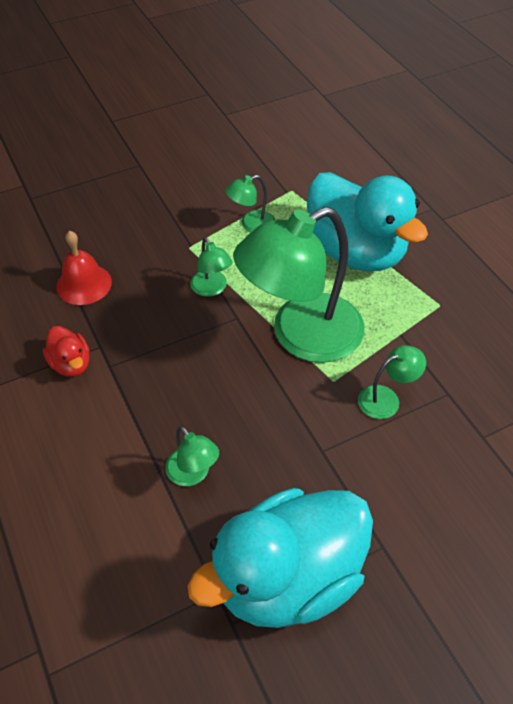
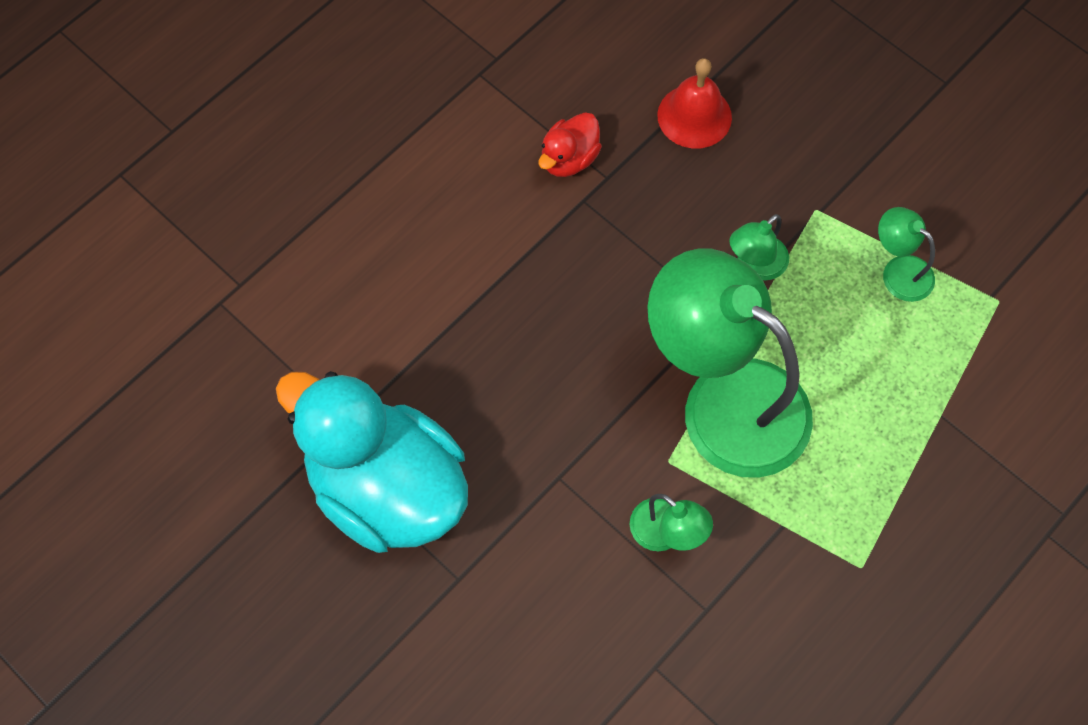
camera: 70 degrees right, 15 degrees up
(193, 474) = (475, 348): green lamp -> none
(355, 252) = (912, 426): turquoise duck -> none

